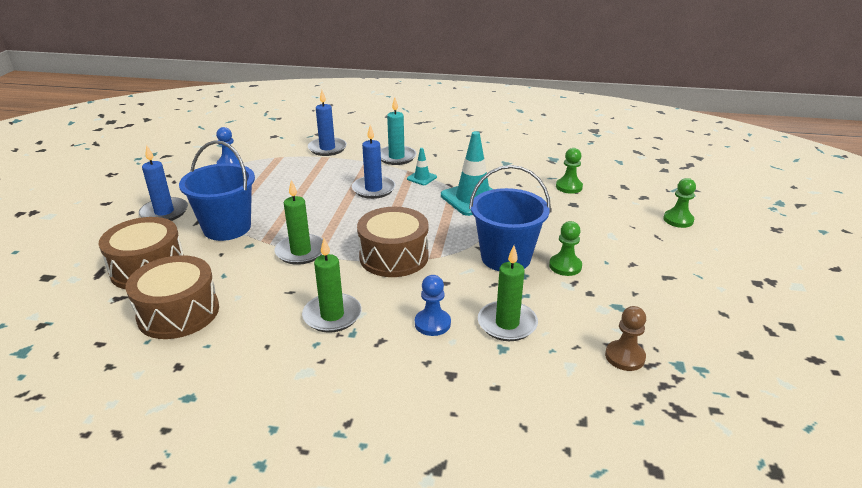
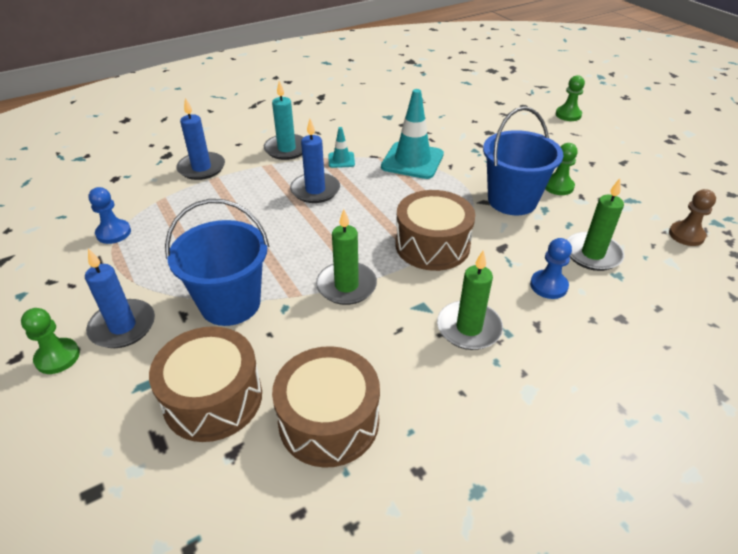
camera: 40 degrees left, 10 degrees up
(569, 187) = (465, 119): green pawn -> green pawn (57, 357)

